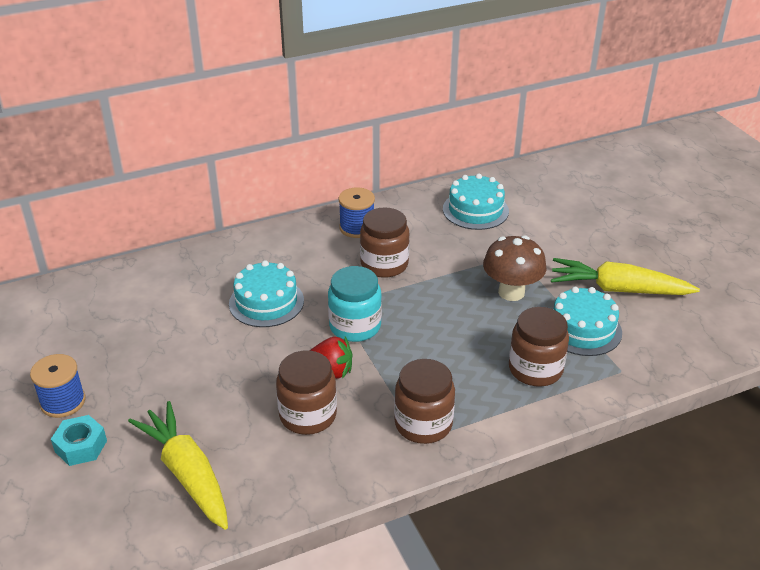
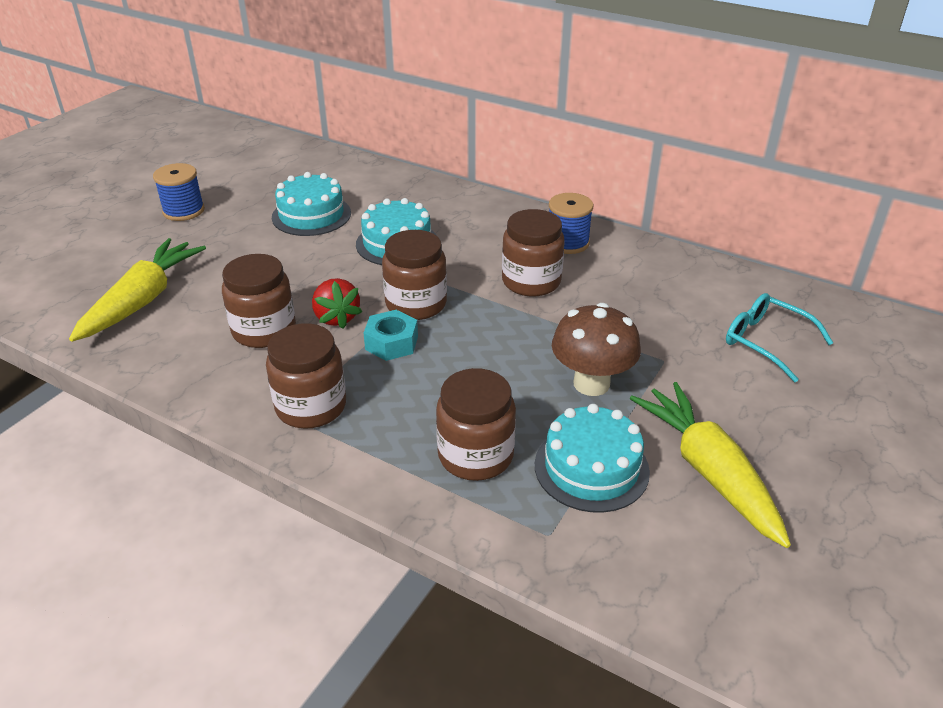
camera: 55 degrees right, 0 degrees up
(81, 446) = (140, 240): turquoise nut -> turquoise nut (391, 343)
(355, 326) = (416, 304): turquoise jar -> brown jar
(475, 210) = (704, 300): turquoise cake -> turquoise cake (311, 215)
(534, 211) = (767, 342): none -> turquoise glasses

